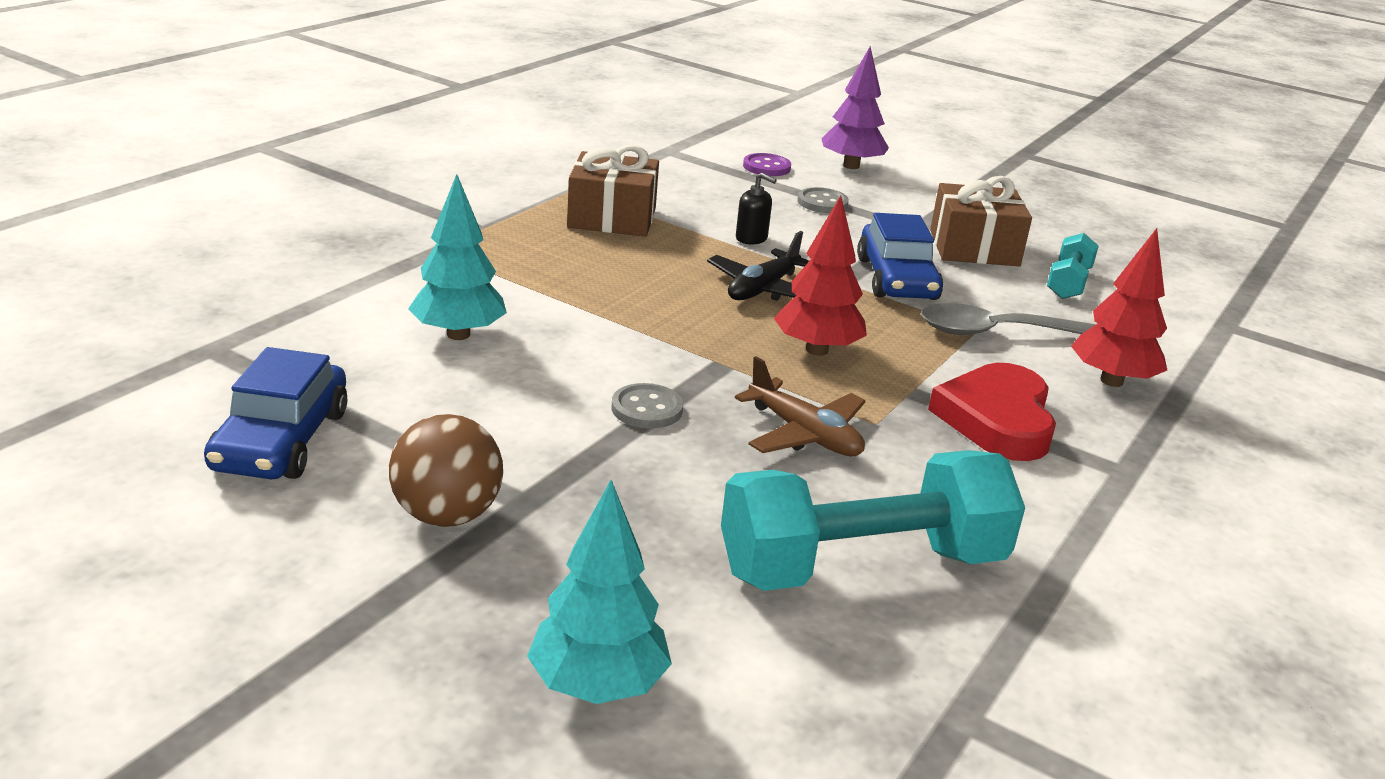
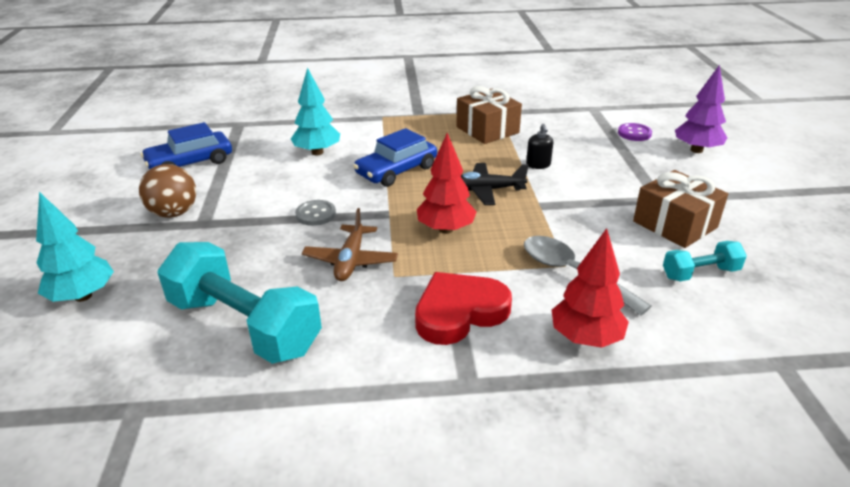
camera: 55 degrees right, 5 degrees up
(822, 203) = (626, 163): grey button -> none
(896, 279) = (576, 218): blue car -> blue car (396, 171)

